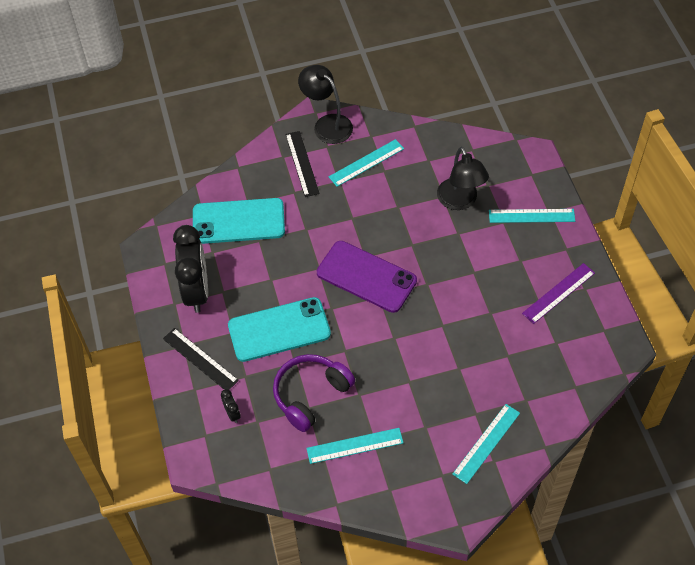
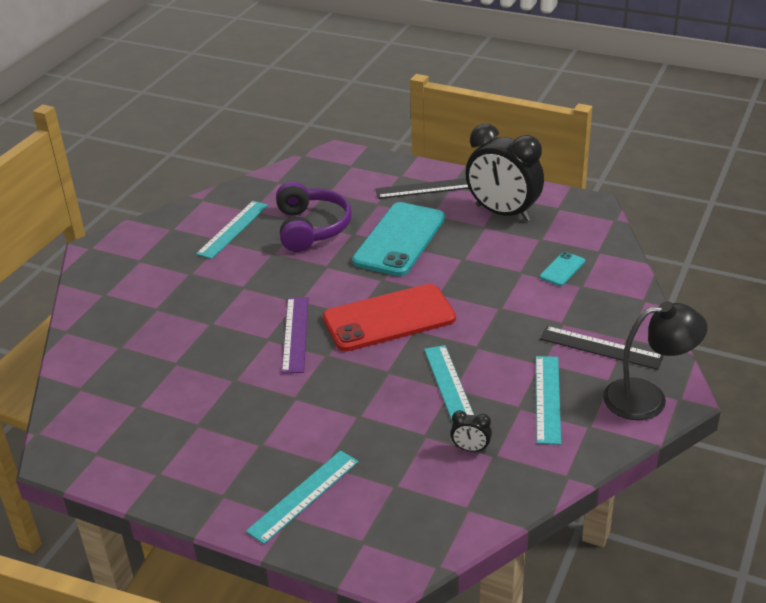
camera: 130 degrees right, 20 degrees down
(232, 414) = (351, 184): black clock -> black clock (470, 449)
(238, 221) = (562, 269): turquoise phone -> turquoise phone, size x0.43
(366, 277) = (389, 318): purple phone -> red phone
(460, 201) = (400, 445): black lamp -> none
(486, 443) = (123, 299): turquoise ruler -> turquoise ruler (450, 387)
(558, 293) = (183, 447): purple ruler -> purple ruler (295, 334)

